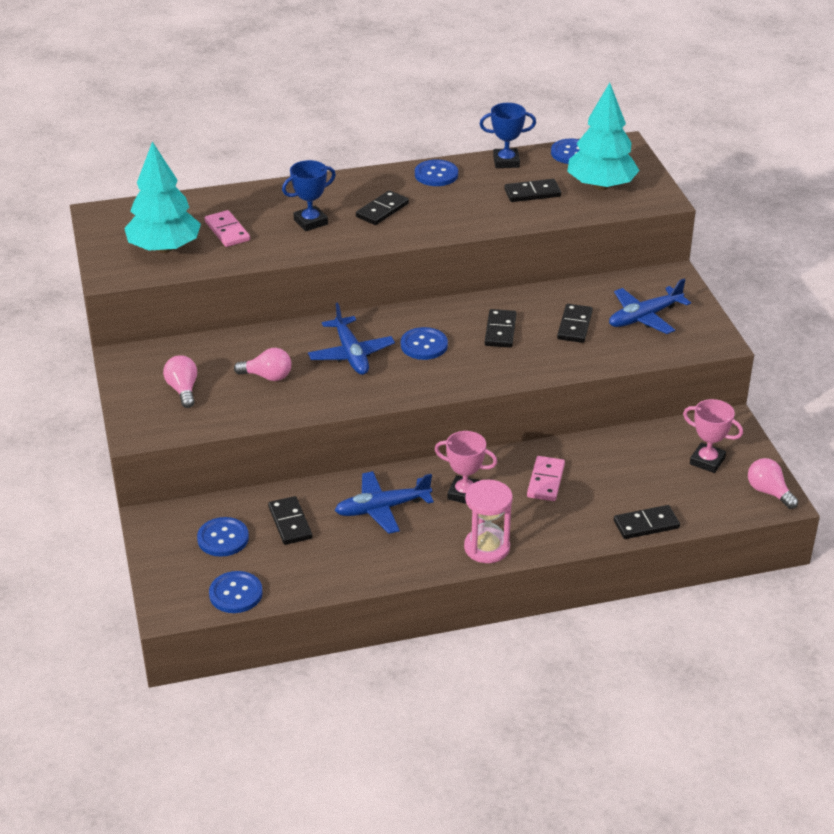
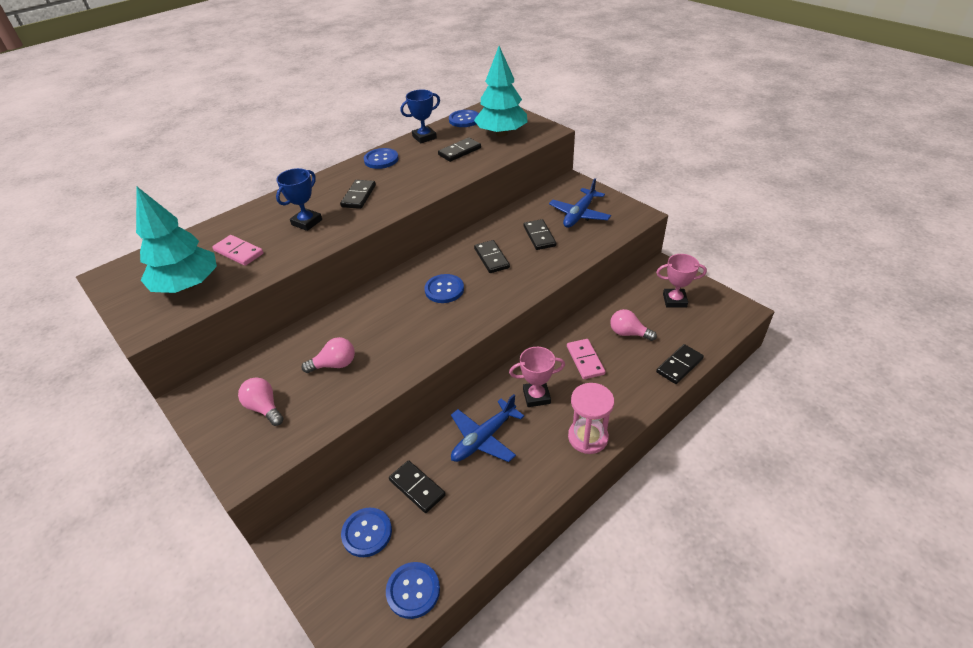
camera: 25 degrees left, 5 degrees up
(351, 354) = (392, 318): blue plane -> none
(768, 492) = (730, 307): pink light bulb -> pink light bulb (628, 333)

